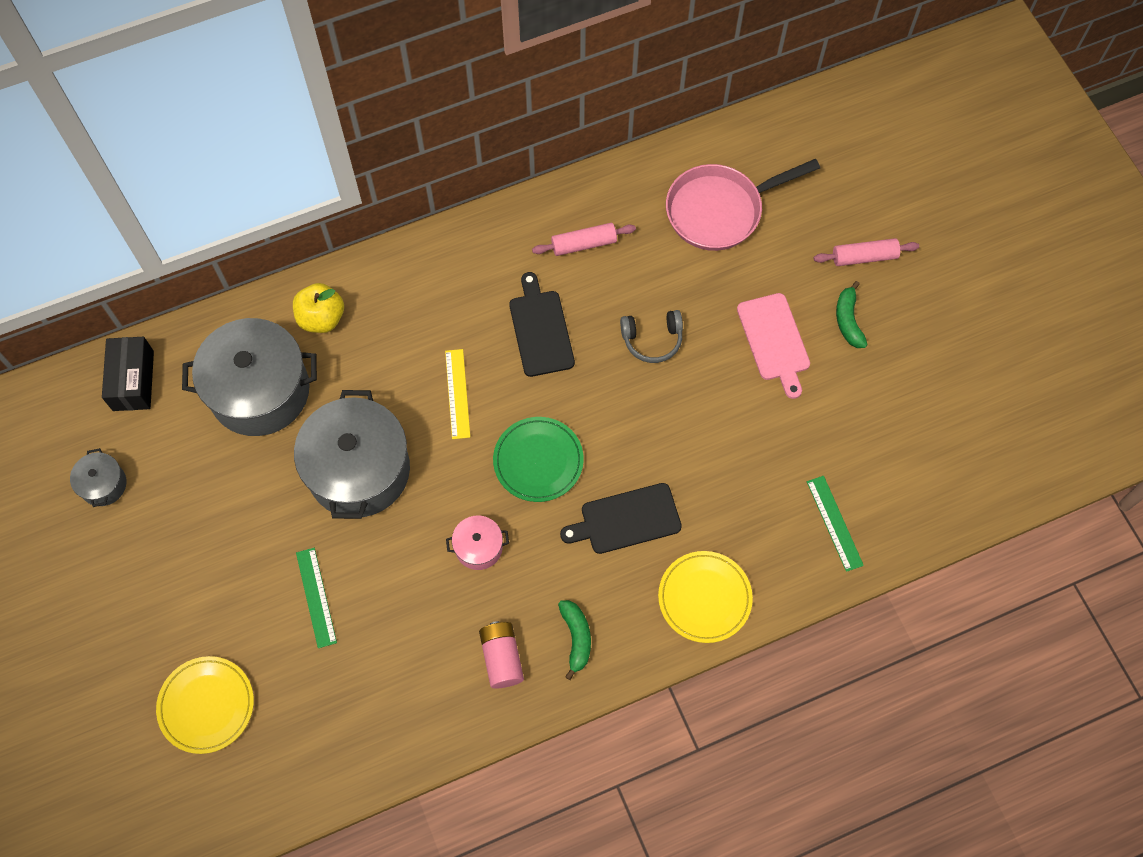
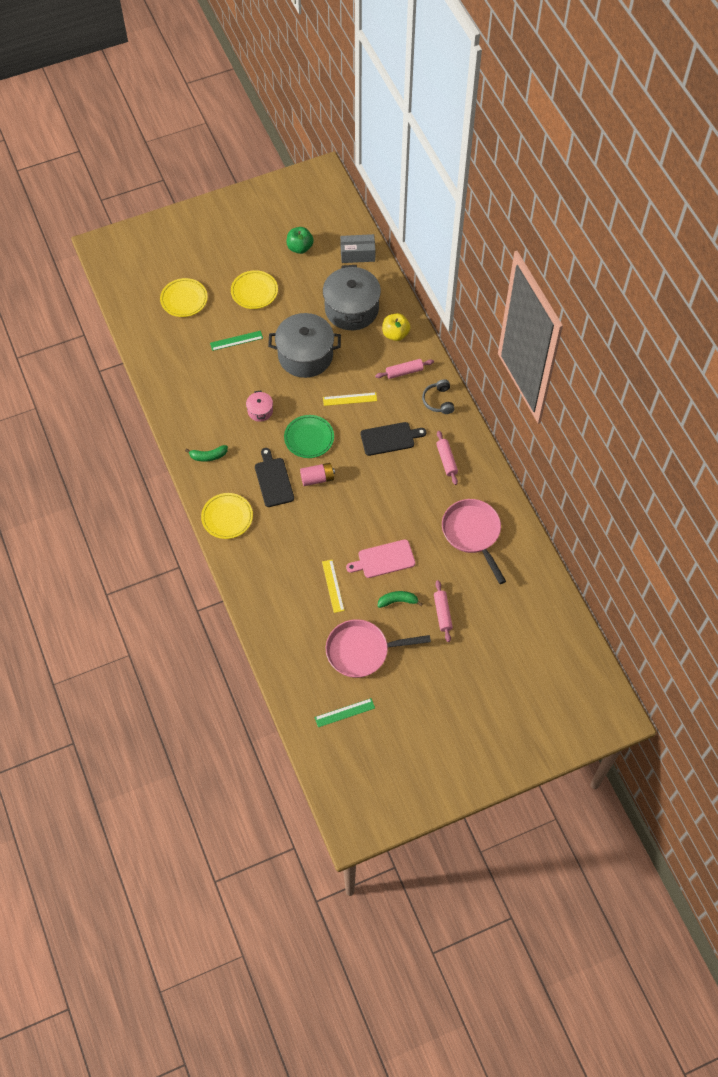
camera: 90 degrees right, 5 degrees down
(103, 484) = (300, 247): grey pot -> green apple
(133, 381) = (357, 254): black box -> grey box
(201, 567) = (254, 291): none -> yellow plate
(404, 305) = (404, 372): none -> pink rolling pin
(502, 658) = (200, 422): pink battery -> pink battery (317, 478)
(652, 340) = (383, 495): grey headphones -> grey headphones (438, 401)
(828, 419) = (333, 586): none -> yellow ruler
(834, 523) = (268, 585): green ruler -> green ruler (344, 712)
(941, 374) = (361, 651): none -> pink pan

